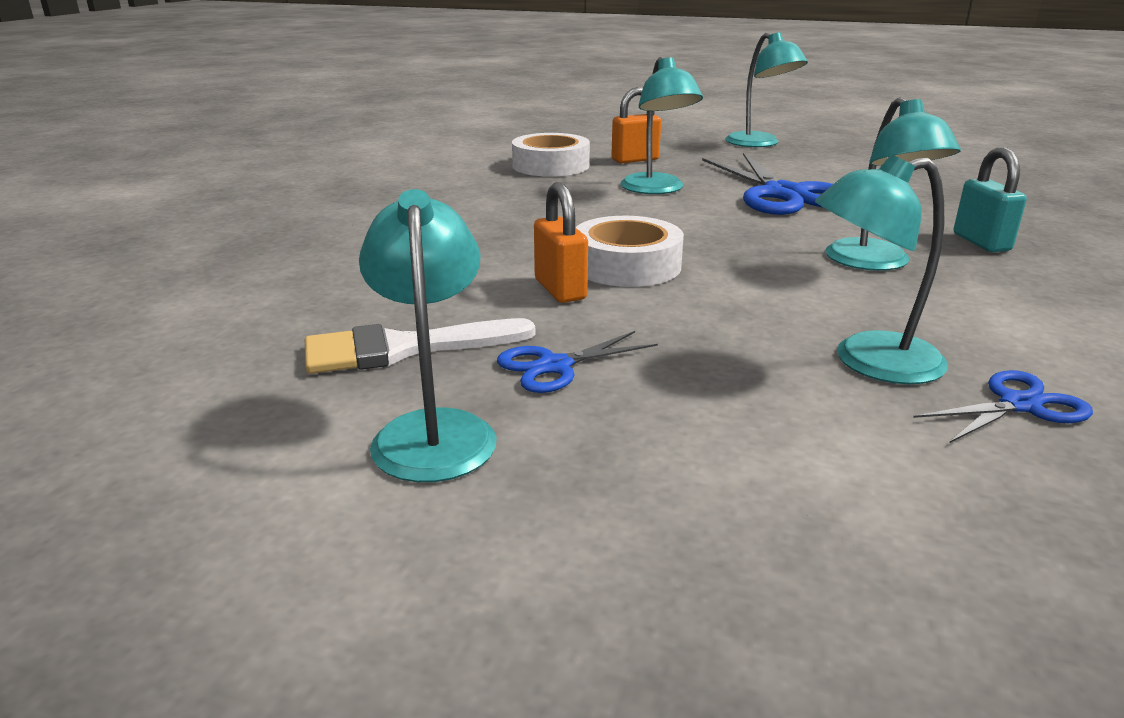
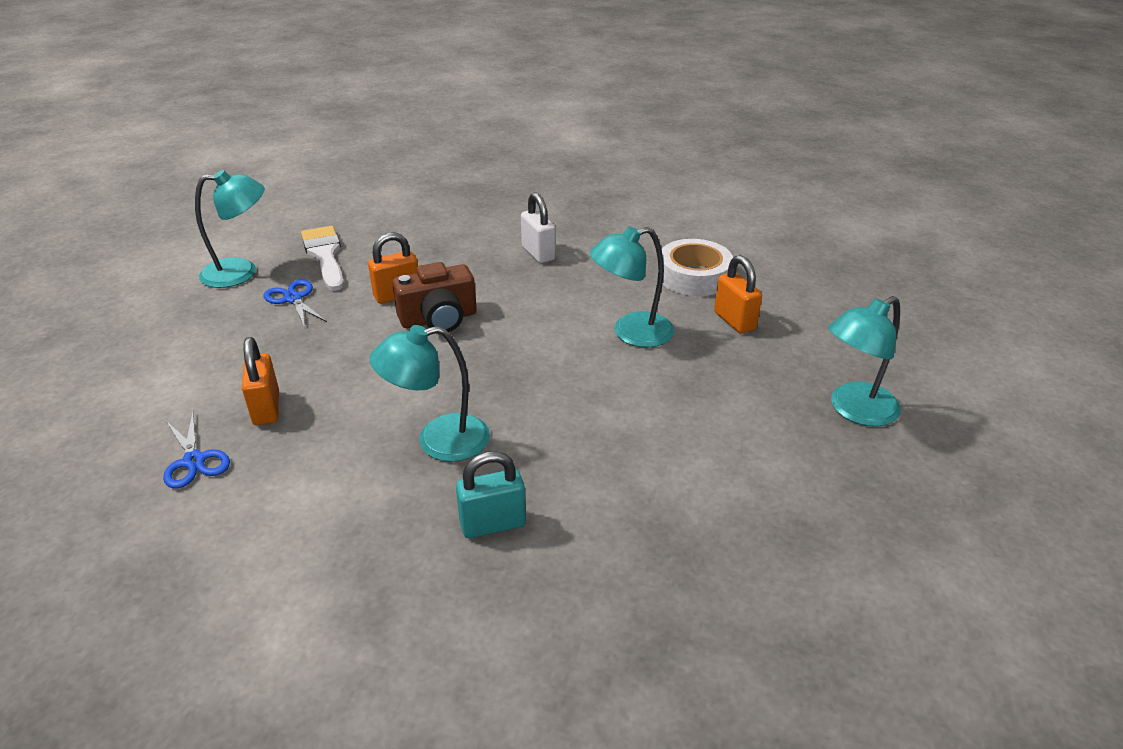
camera: 85 degrees right, 10 degrees up
(472, 217) = (538, 253): none -> white padlock
(626, 265) = (439, 319): white tape -> brown camera
(784, 194) = (632, 409): blue scissors -> none
(868, 362) = (266, 408): turquoise lamp -> orange padlock

